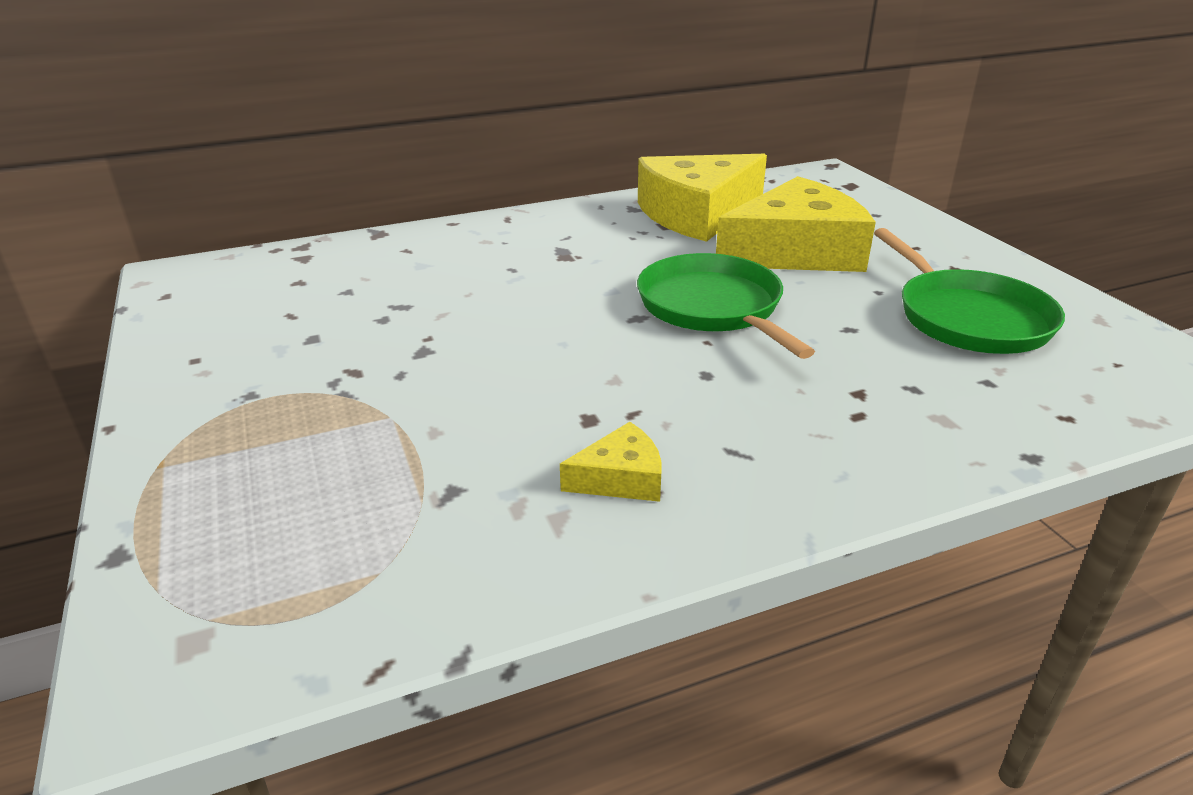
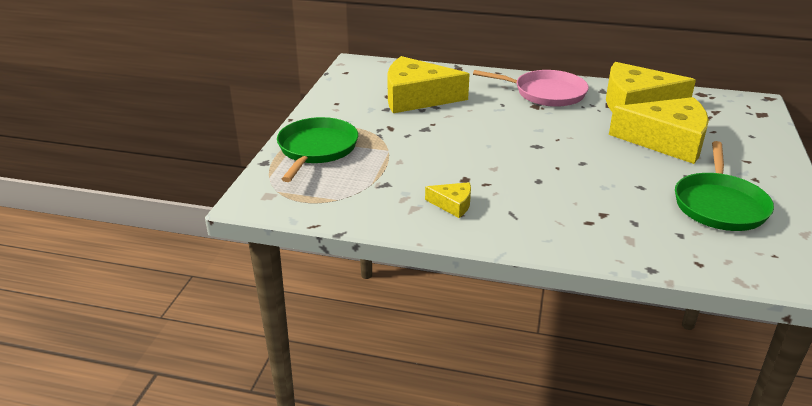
camera: 35 degrees right, 0 degrees up
(352, 301) = (416, 97): none -> yellow cheese
(559, 233) = (545, 93): none -> pink pan
(713, 307) = (581, 153): green pan -> green pan (316, 149)

